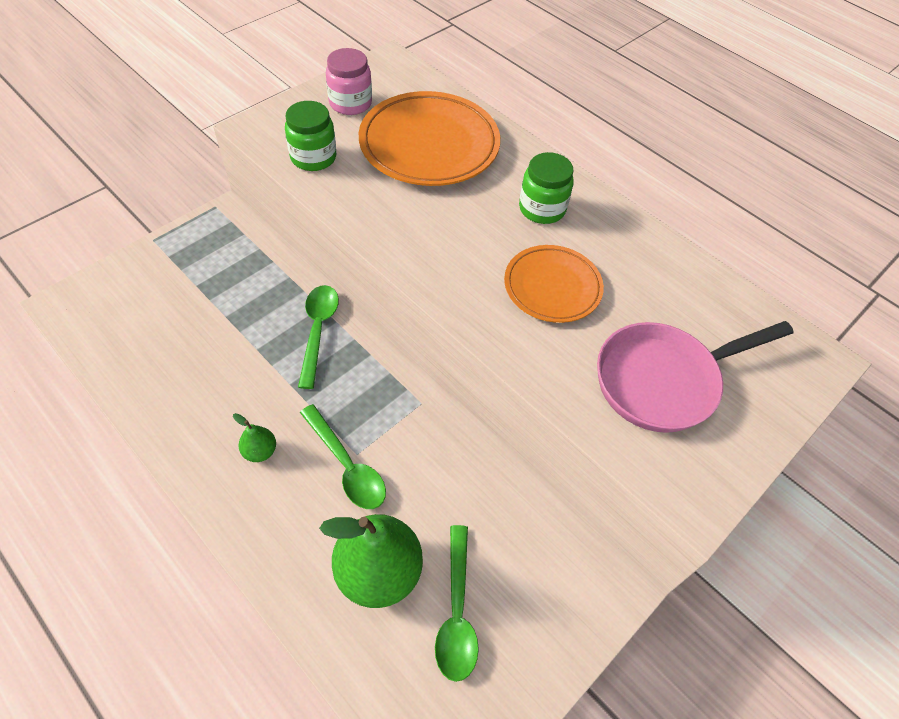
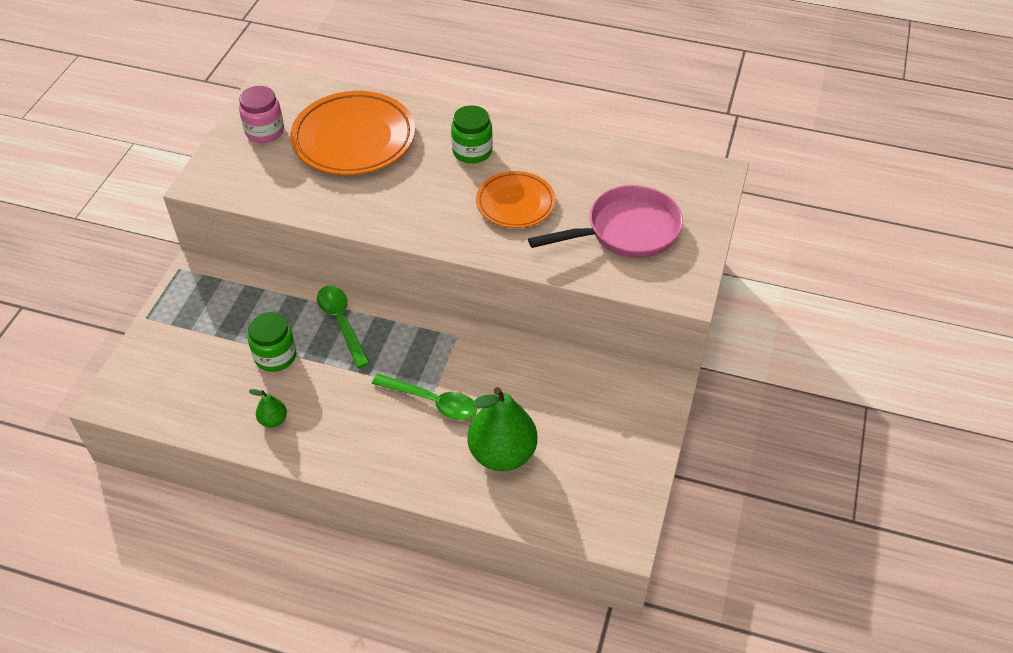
camera: 25 degrees left, 5 degrees down
(260, 451) = (360, 423): green pear -> green pear (273, 420)
(313, 157) = (268, 186): green jar -> green jar (275, 356)
(457, 612) = (571, 450): green spoon -> none
(663, 381) = (626, 231): pink pan -> pink pan turned 150 degrees counterclockwise

